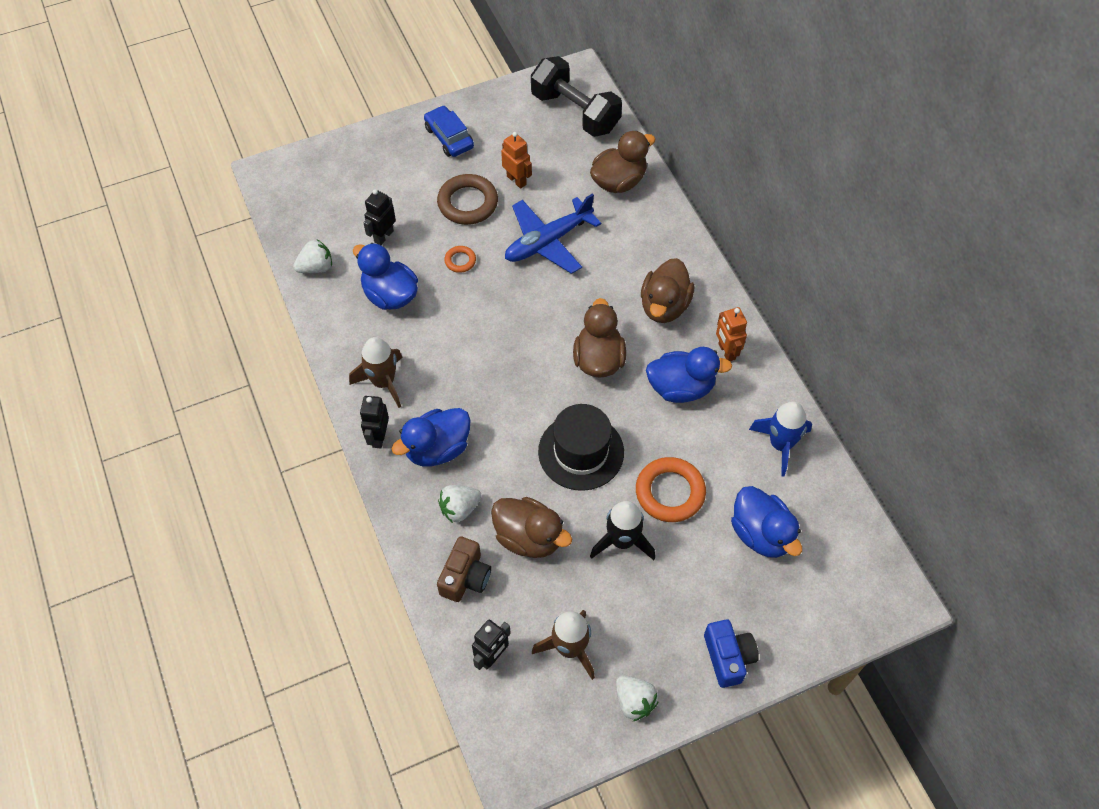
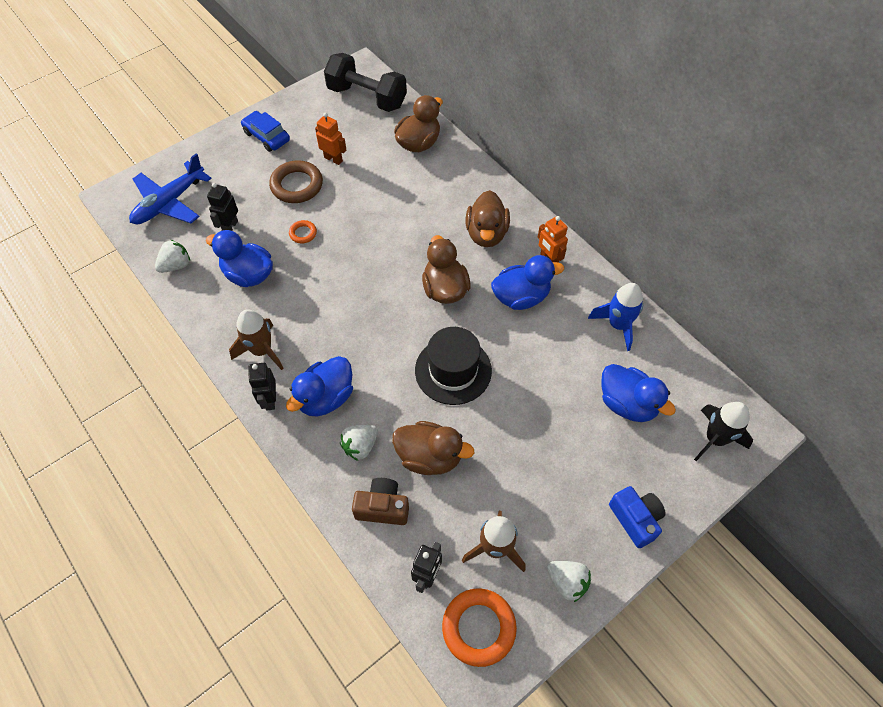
camera: 15 degrees left, 0 degrees up
(465, 577) = (382, 507): brown camera -> brown camera turned 90 degrees counterclockwise
(548, 241) = (374, 202): blue plane -> blue plane (169, 202)
(622, 541) = (512, 439): black rocket -> black rocket (715, 439)
(670, 492) = (539, 387): orange ring -> orange ring (478, 628)

